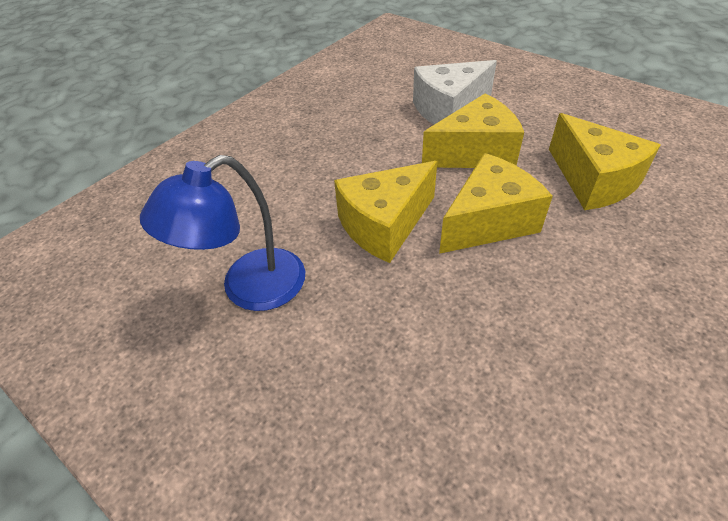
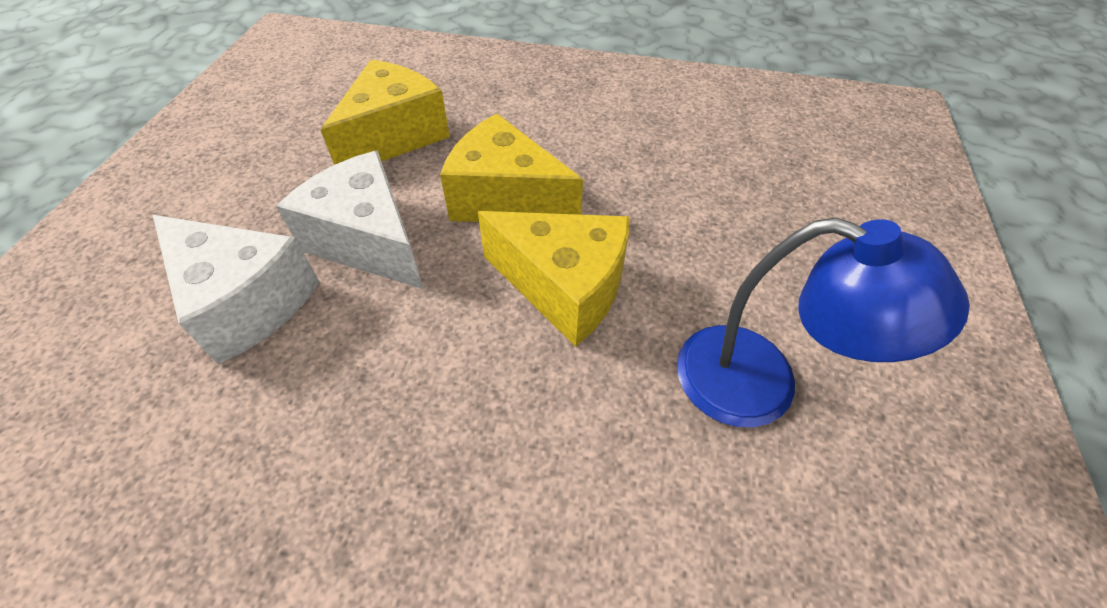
camera: 120 degrees left, 5 degrees up
(474, 153) = (369, 241): yellow cheese -> white cheese

